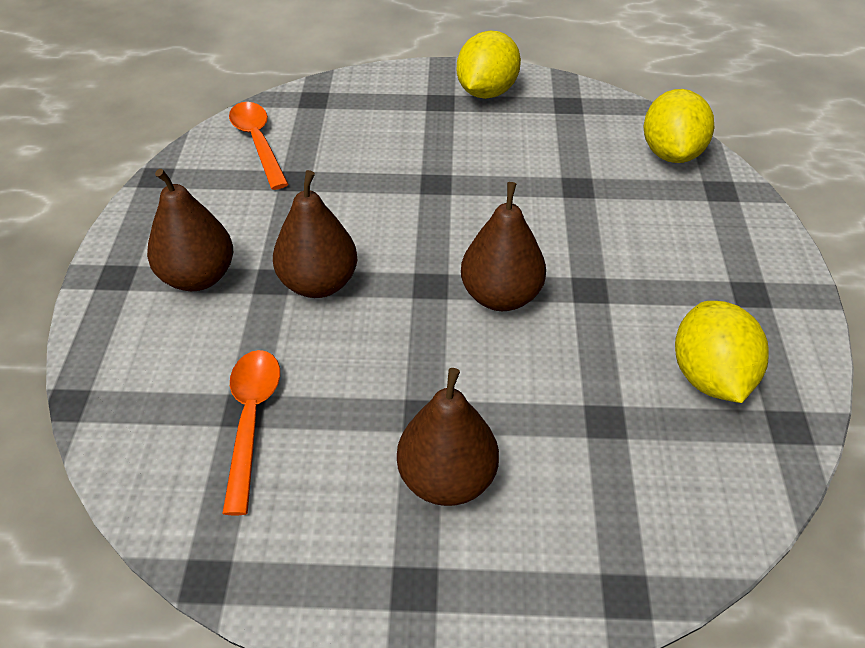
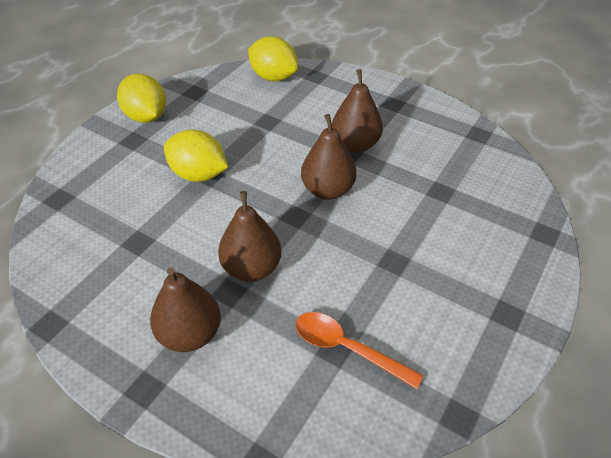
camera: 60 degrees left, 0 degrees up
(258, 143) = (75, 247): orange spoon -> none
(447, 479) = (444, 270): brown pear -> brown pear (355, 144)
(710, 377) = (436, 143): yellow lemon -> yellow lemon (198, 174)

